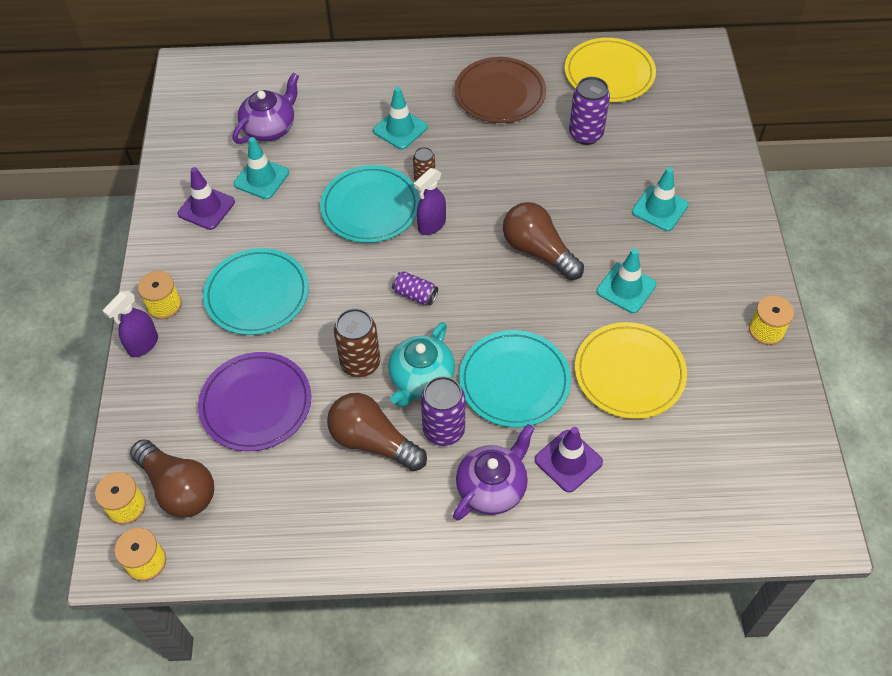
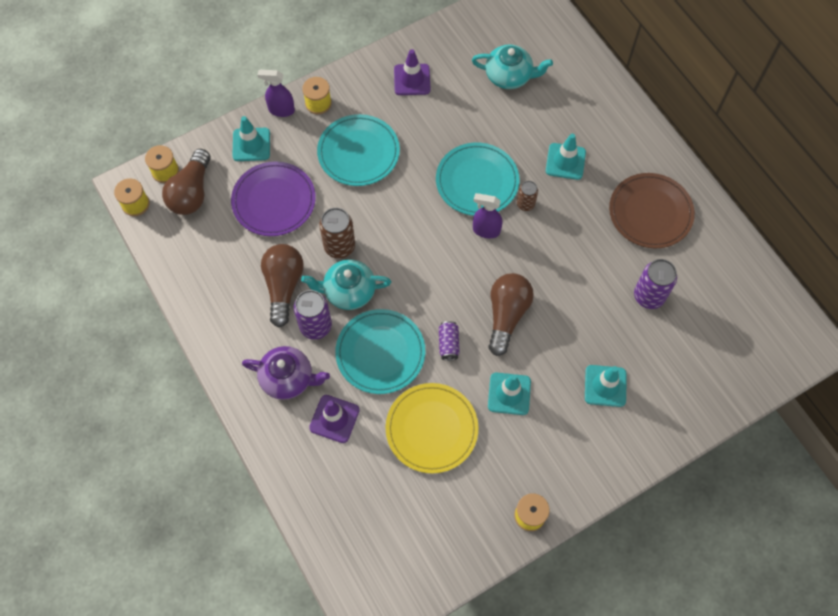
camera: 60 degrees right, 10 degrees up
(261, 178) = (459, 98): turquoise traffic cone -> turquoise traffic cone (251, 144)
(270, 128) = (509, 76): purple teapot -> turquoise teapot
(415, 295) = (416, 251): purple can -> purple can (448, 344)
(609, 74) = (731, 284): yellow plate -> none

